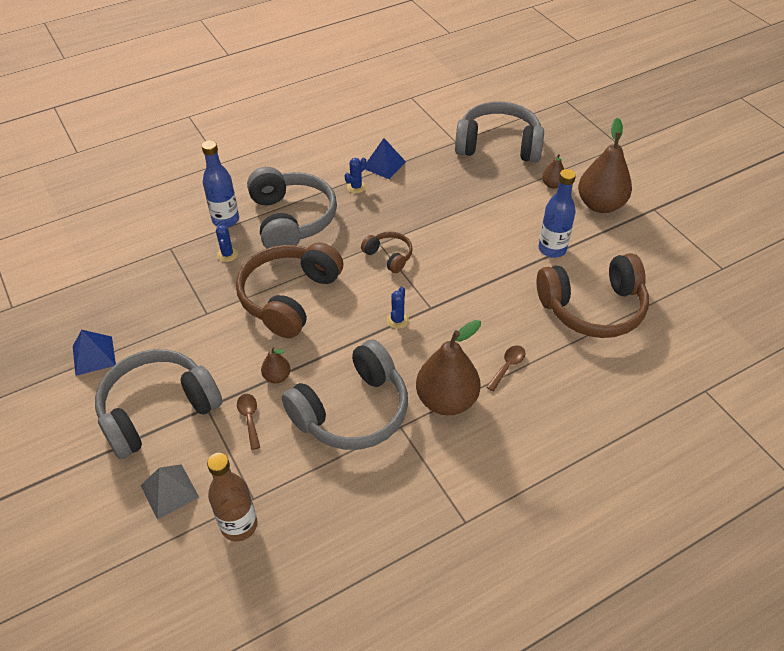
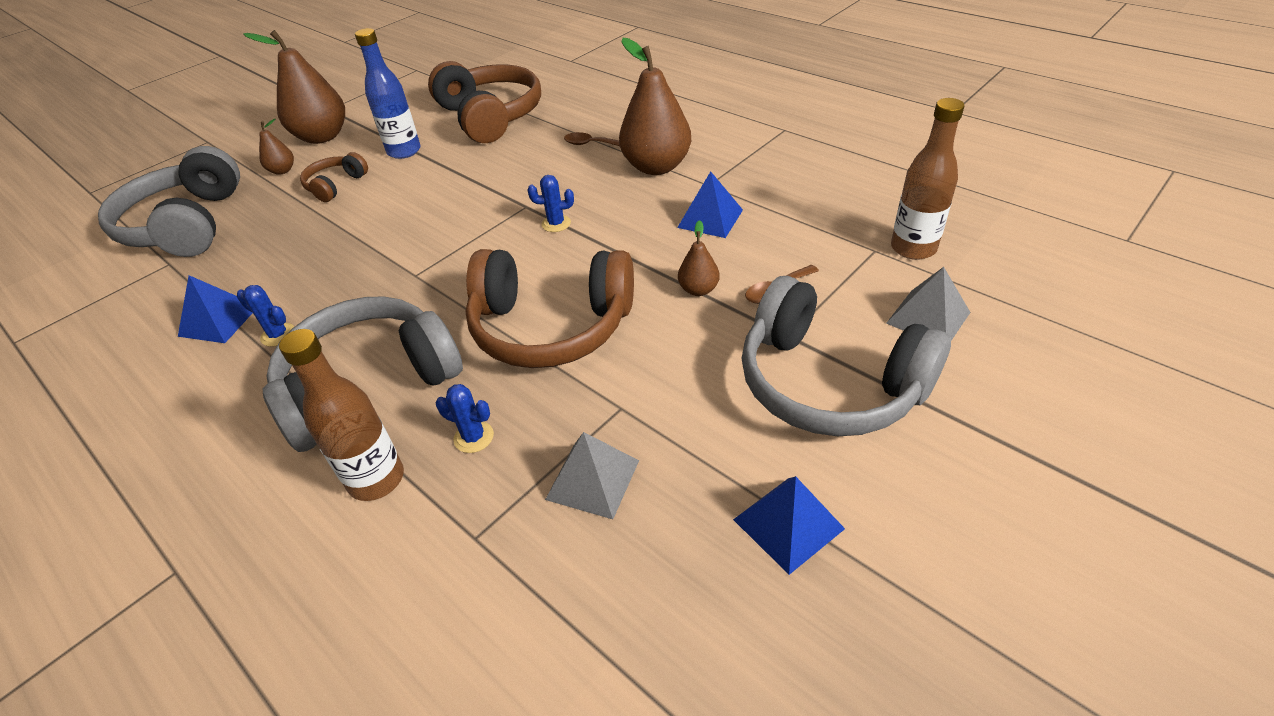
camera: 105 degrees left, 5 degrees down
(170, 292) = (593, 479): none -> grey pyramid
(225, 220) = (376, 479): blue bottle -> brown bottle
(227, 254) = (474, 437): blue cactus -> blue cactus turned 45 degrees clockwise
(352, 411) = (710, 218): grey headphones -> blue pyramid
(389, 256) = (440, 260): brown headphones -> brown headphones (335, 185)

